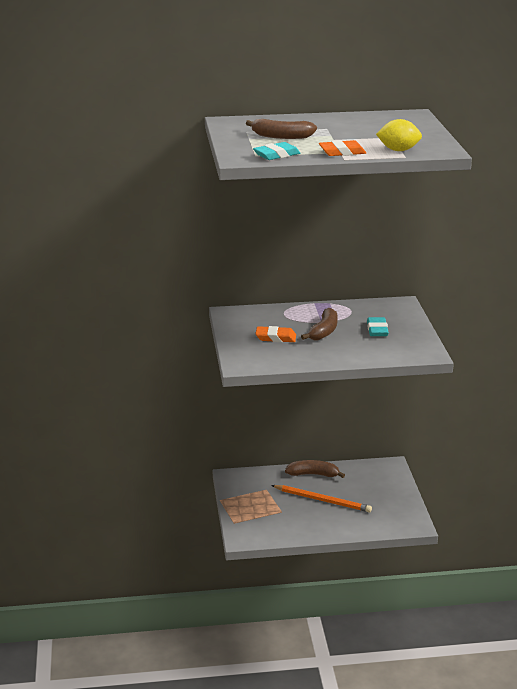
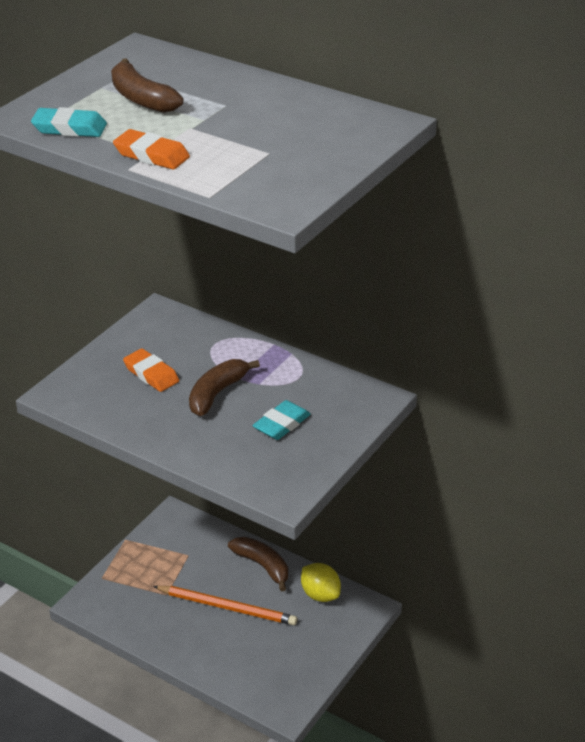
camera: 40 degrees right, 10 degrees up
(322, 500) = (227, 607): orange pencil -> orange pencil turned 45 degrees counterclockwise
(324, 331) = (217, 393): brown banana -> brown banana turned 150 degrees clockwise
(398, 150) = (226, 181): yellow lemon -> yellow lemon (320, 594)

